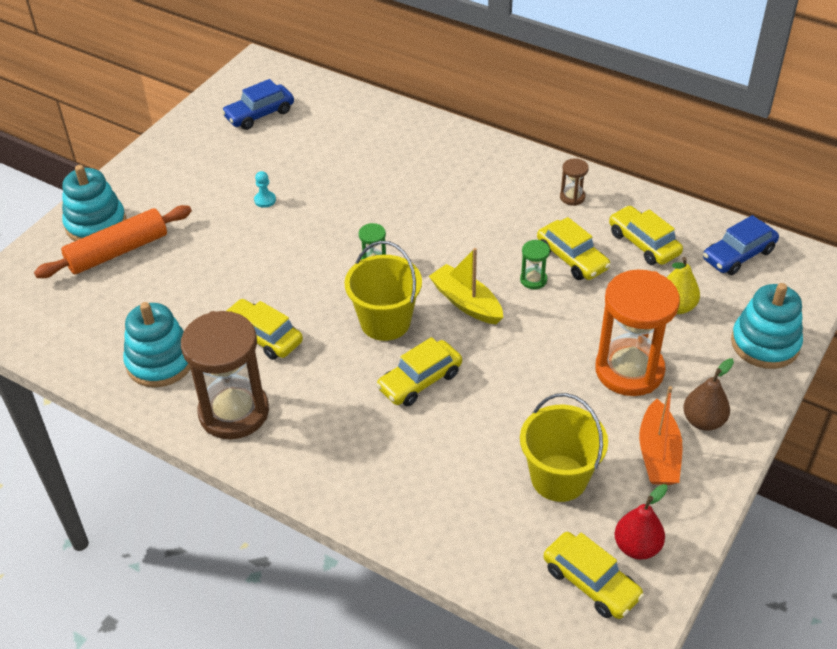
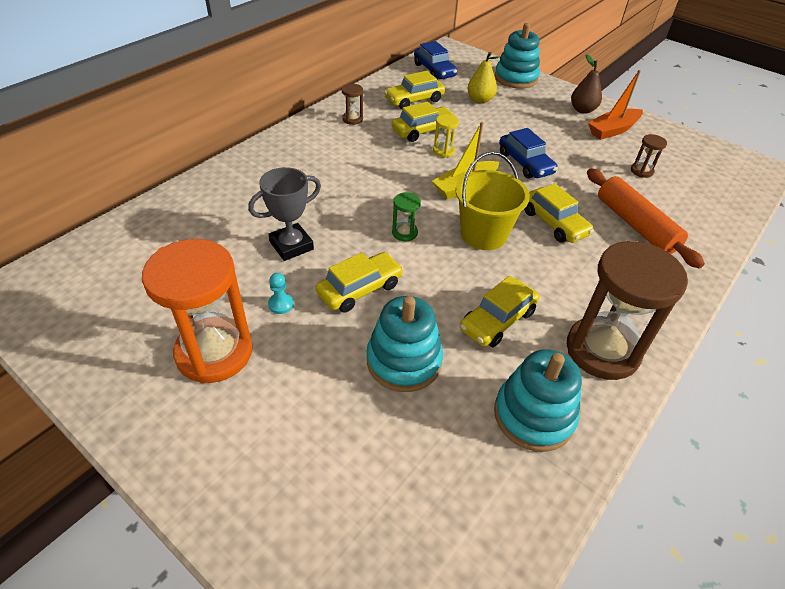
camera: 85 degrees left, 0 degrees up
(96, 224) = (259, 494): turquoise stacking toy -> turquoise stacking toy (404, 361)
(117, 251) = (328, 464): orange rolling pin -> orange rolling pin (635, 225)
(259, 114) = (113, 298): blue car -> blue car (525, 163)
(338, 192) = (291, 245): none -> grey trophy
(533, 280) = (443, 151): green hourglass -> yellow hourglass
(559, 478) = (641, 171): yellow bucket -> brown hourglass
(591, 582) = (725, 173): yellow car -> yellow car (360, 289)
(629, 370) = (539, 127): orange hourglass -> orange hourglass (214, 352)
(637, 547) = (690, 151): red pear -> none
(658, 454) = (613, 130): orange boat -> orange boat turned 135 degrees clockwise

